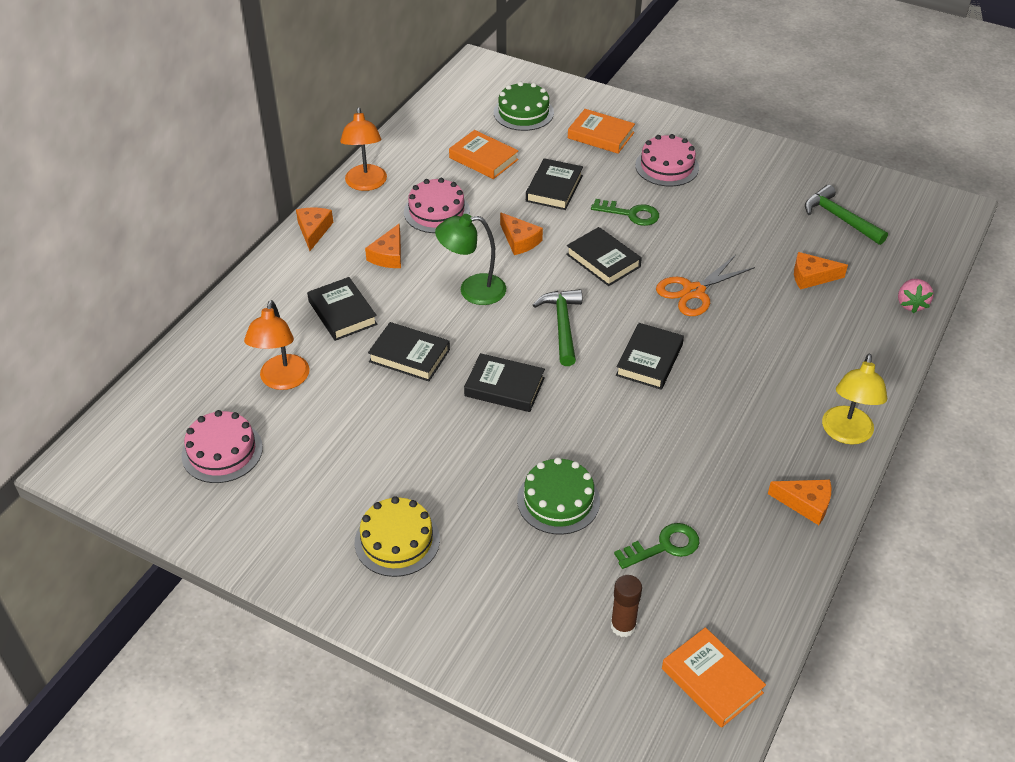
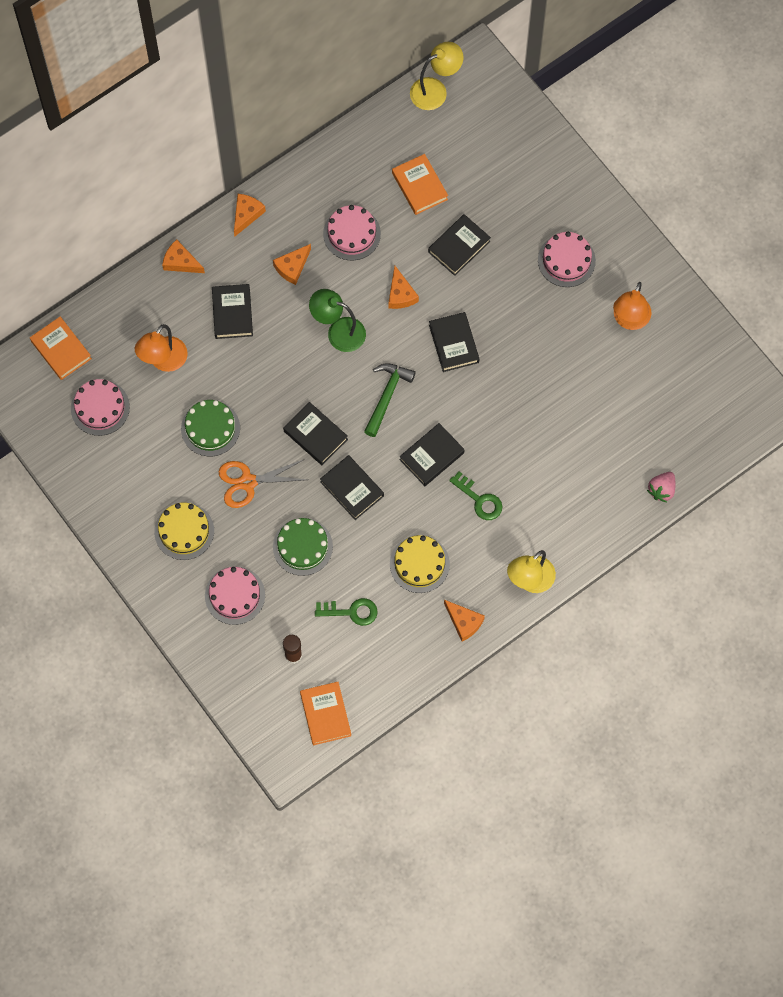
camera: 25 degrees right, 25 degrees up
(366, 184) = (310, 177): orange lamp -> orange lamp (629, 320)
(409, 356) = (262, 376): black book -> black book (352, 489)
(453, 93) = (435, 90): none -> yellow lamp
(504, 587) = (235, 595): none -> pink cake
(523, 112) = (483, 141): green cake -> green cake (210, 428)
(600, 135) = (533, 198): orange book -> orange book (61, 350)
(630, 214) = (504, 302): green key -> green key (479, 499)
(693, 291) = (504, 405): orange scissors -> orange scissors (248, 482)
(710, 465) = (419, 564): none -> yellow cake
(811, 277) = (604, 430): orange cheese -> orange cheese (180, 262)
(839, 218) = (669, 380): green hammer -> none

